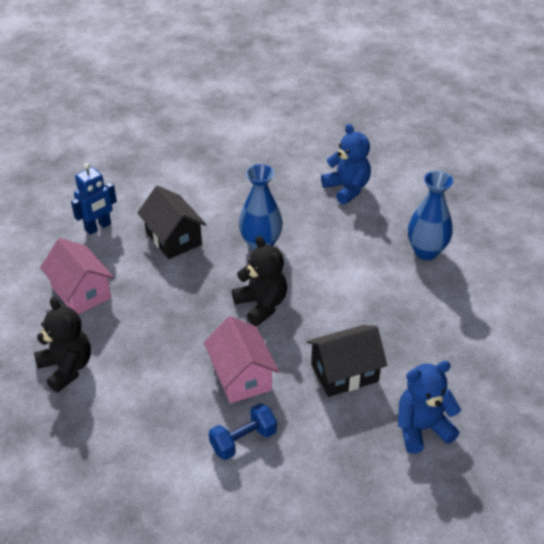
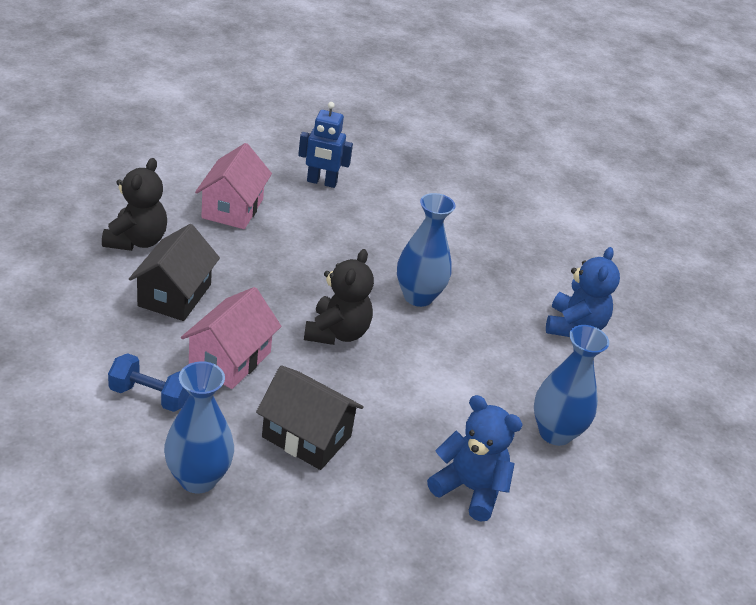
camera: 45 degrees right, 5 degrees down
(173, 238) = (360, 234): black house -> black house (174, 295)
(341, 451) = (198, 478): none -> blue vase
(422, 428) = (287, 536): blue teddy bear -> blue teddy bear (469, 489)

